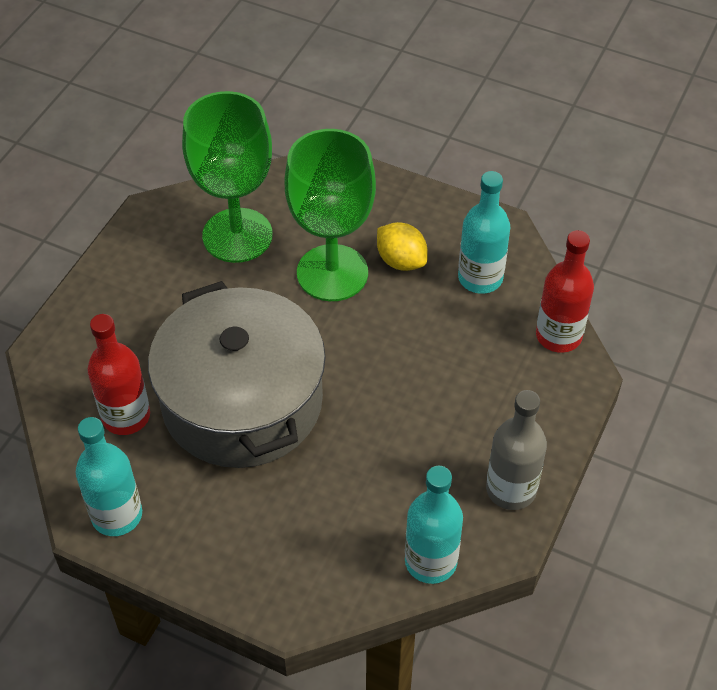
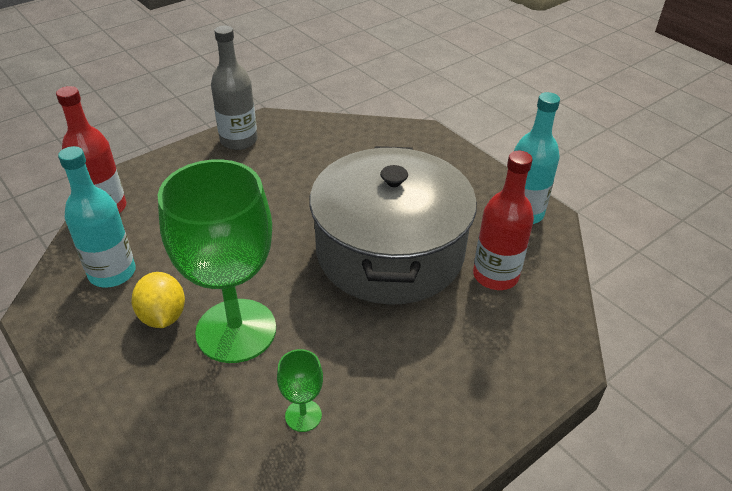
camera: 155 degrees left, 10 degrees down
(237, 235) = (303, 415): green goblet -> green goblet, size x0.41
(430, 561) = (320, 127): turquoise bottle -> none

